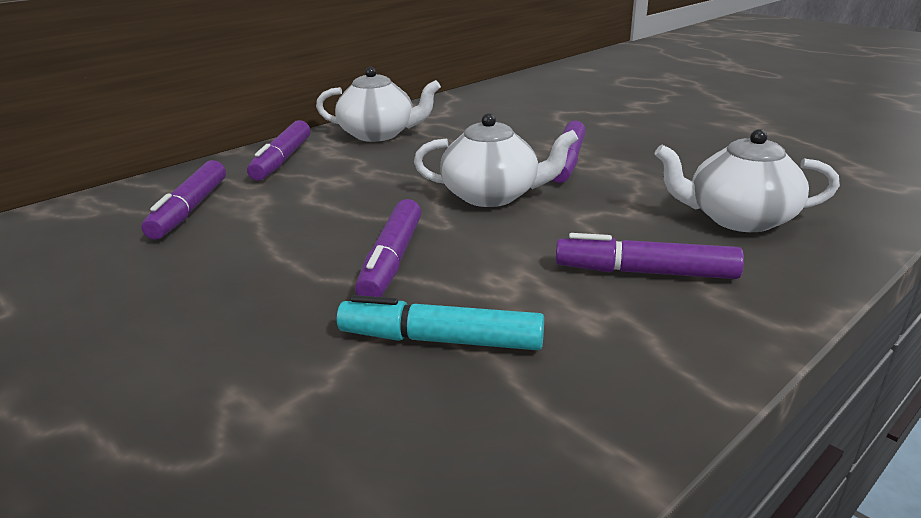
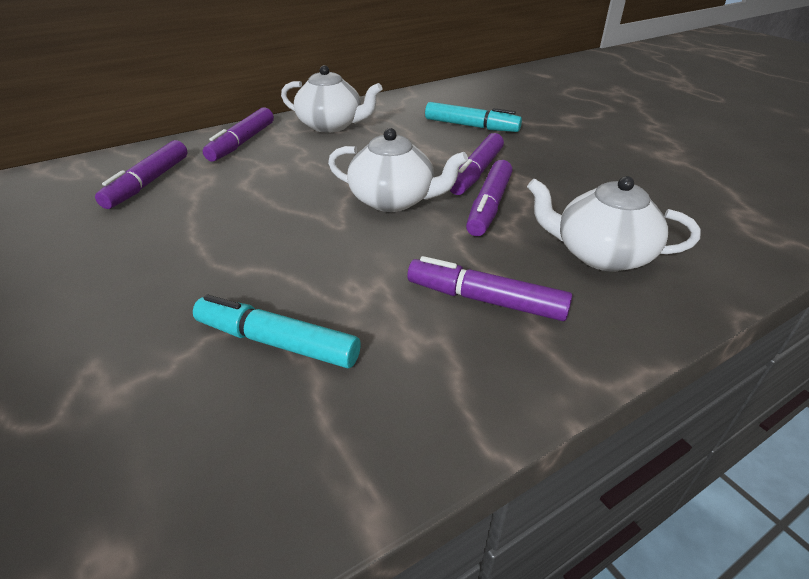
camera: 10 degrees right, 10 degrees up
(392, 260) = (278, 255): purple marker -> purple marker (489, 206)
(536, 121) = (471, 126): none -> turquoise marker

